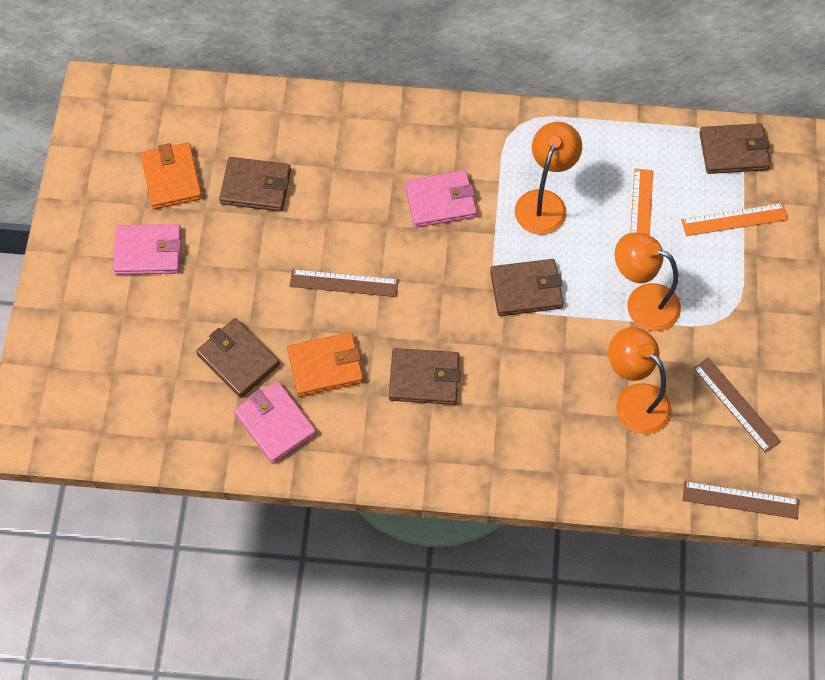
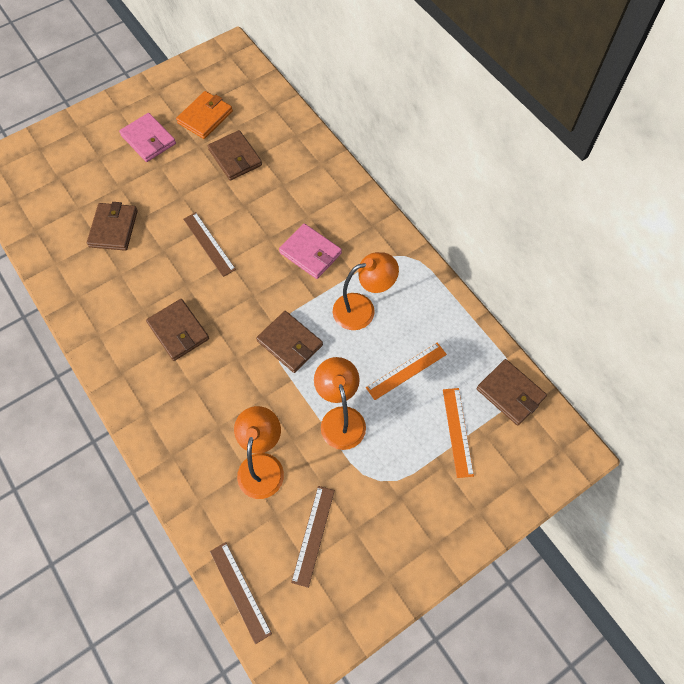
camera: 50 degrees right, 0 degrees up
(275, 424) = (85, 276): pink wallet -> none
(325, 366) = (144, 274): orange wallet -> none
(734, 220) = (457, 432): orange ruler -> orange ruler turned 45 degrees clockwise

